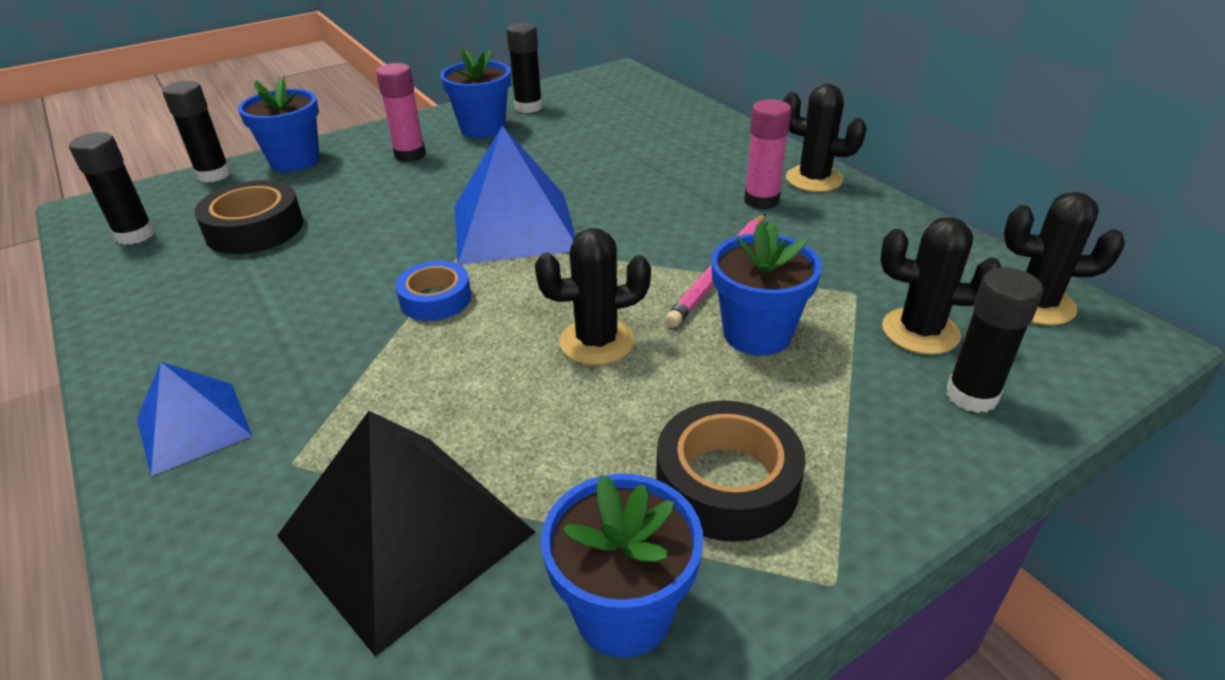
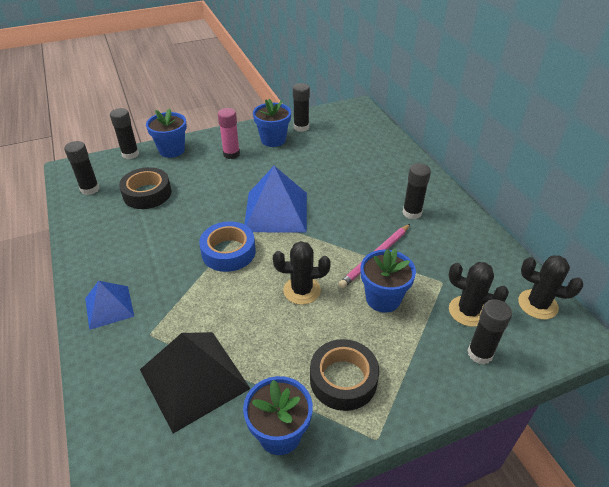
camera: 10 degrees right, 5 degrees up
(435, 299) = (228, 252): blue tape -> blue tape, size x1.51
(761, 200) = (412, 213): pink glue stick -> black glue stick
(814, 179) = (446, 202): black cactus -> none

